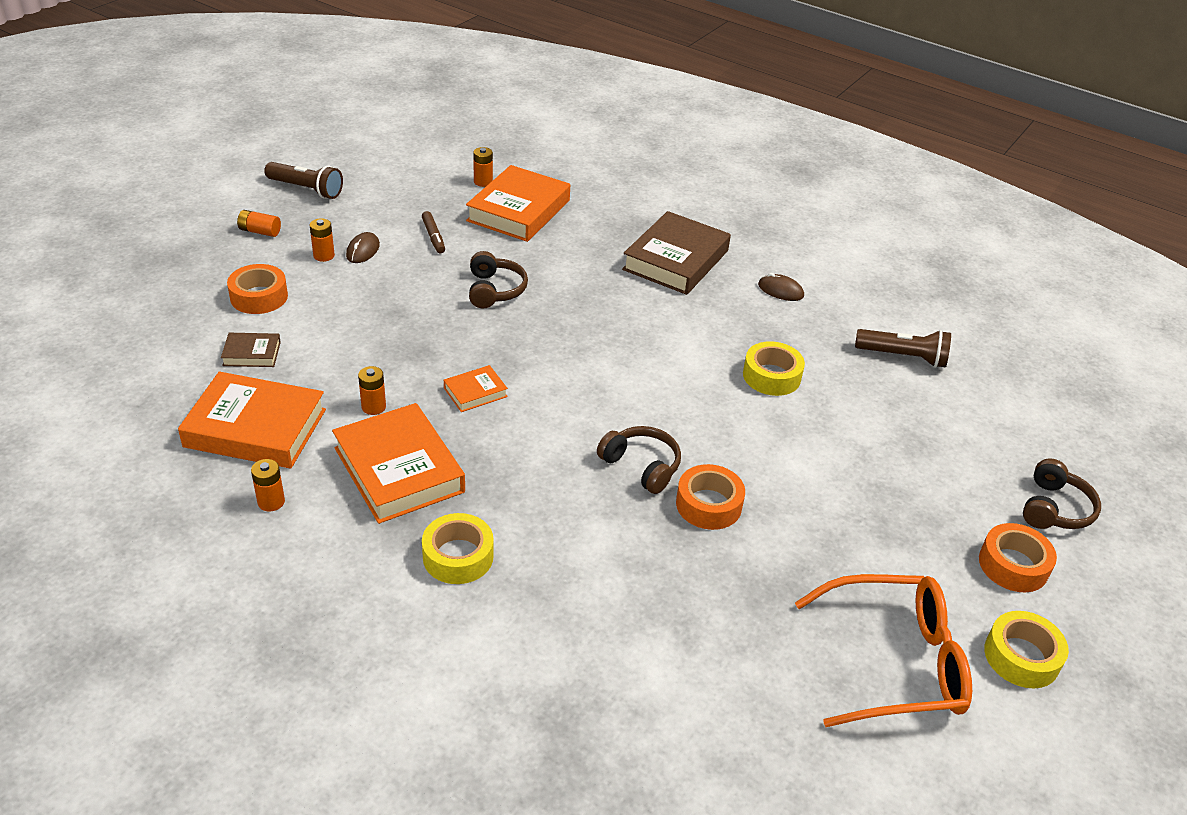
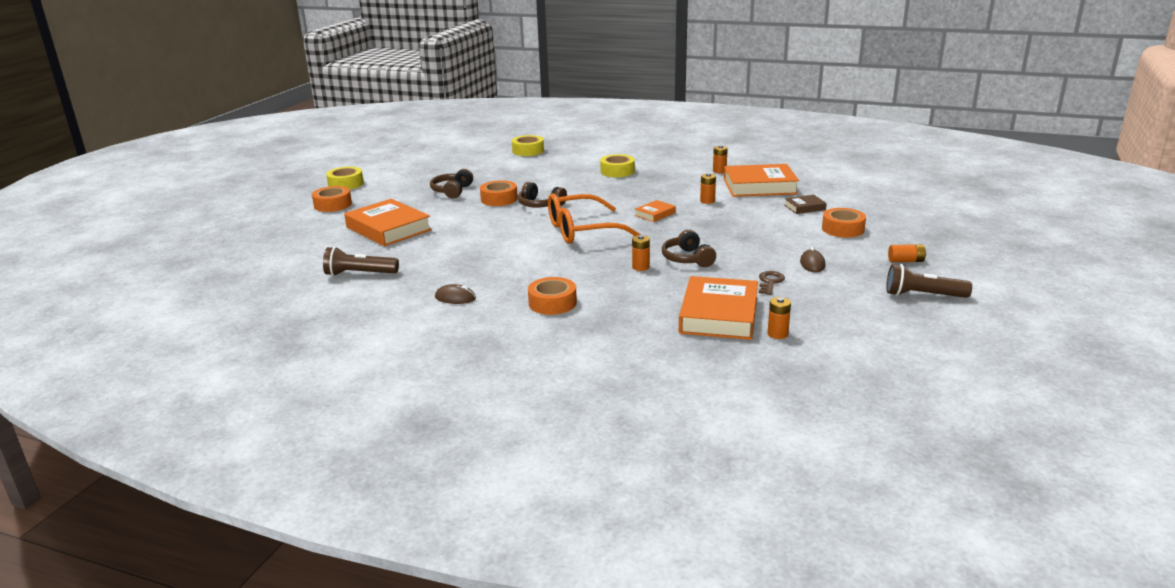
camera: 170 degrees right, 15 degrees down
(324, 256) = (835, 256): orange battery -> orange battery (640, 267)
(399, 470) = (669, 186): orange book -> orange book (388, 229)
(433, 237) = (770, 282): brown marker -> brown key
(676, 260) = (552, 303): brown book -> orange tape
(771, 376) = (463, 249): yellow tape -> yellow tape (528, 151)
(894, 662) = (407, 176): orange glasses -> orange glasses (582, 231)
(1054, 508) = (293, 225): brown headphones -> brown headphones (452, 191)

